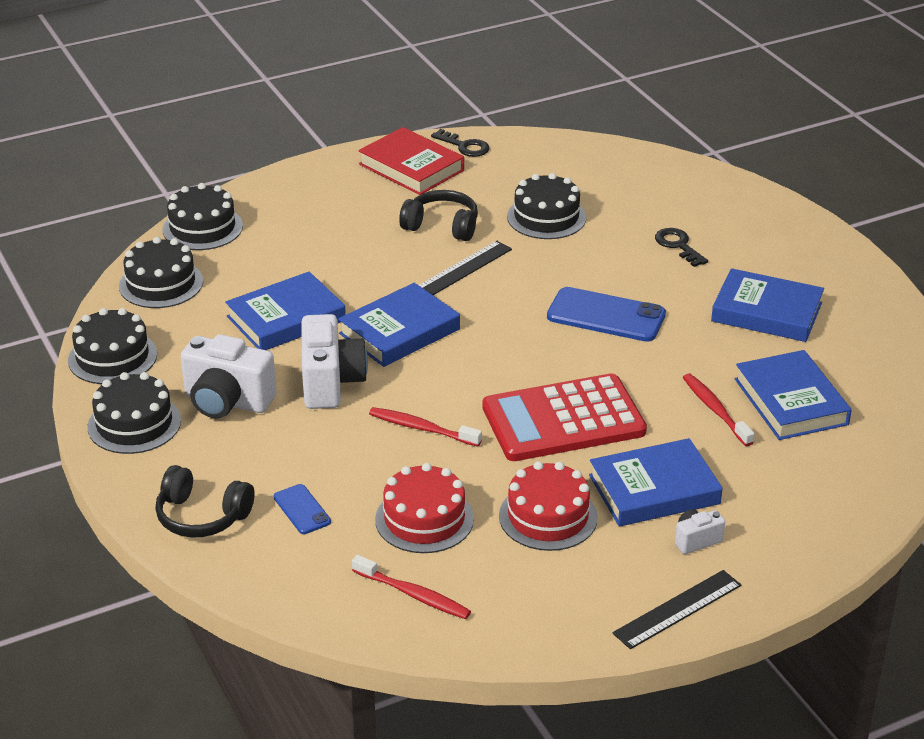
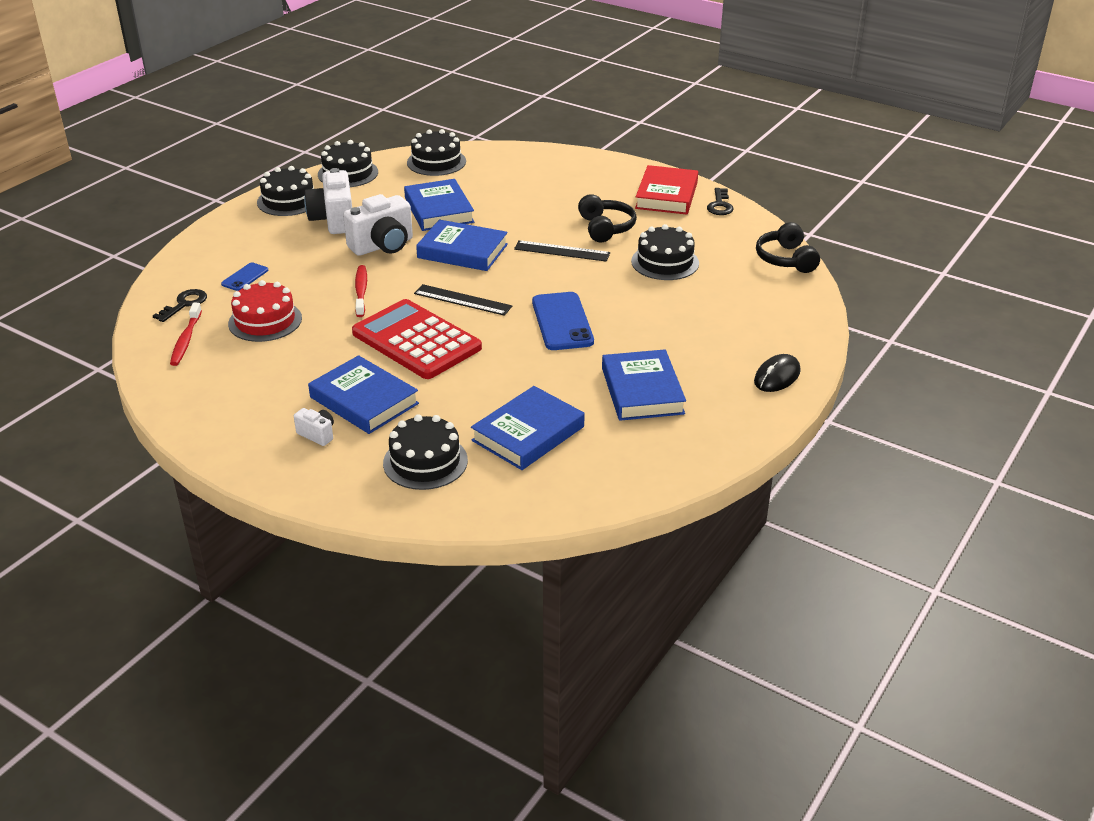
camera: 60 degrees right, 0 degrees up
(202, 228) = (510, 154): black cake -> black cake (425, 462)
(202, 516) = (216, 248): black headphones -> black headphones (786, 259)
(286, 318) = (439, 210): blue book -> blue book turned 45 degrees clockwise
(548, 516) = (301, 366): red cake -> none
(677, 609) = (233, 447): black ruler -> black ruler (462, 300)
(678, 245) = (692, 326): black key -> black key (184, 304)
(715, 410) = (485, 401): red toothbrush -> none
(797, 233) = (777, 376): none -> black mouse

